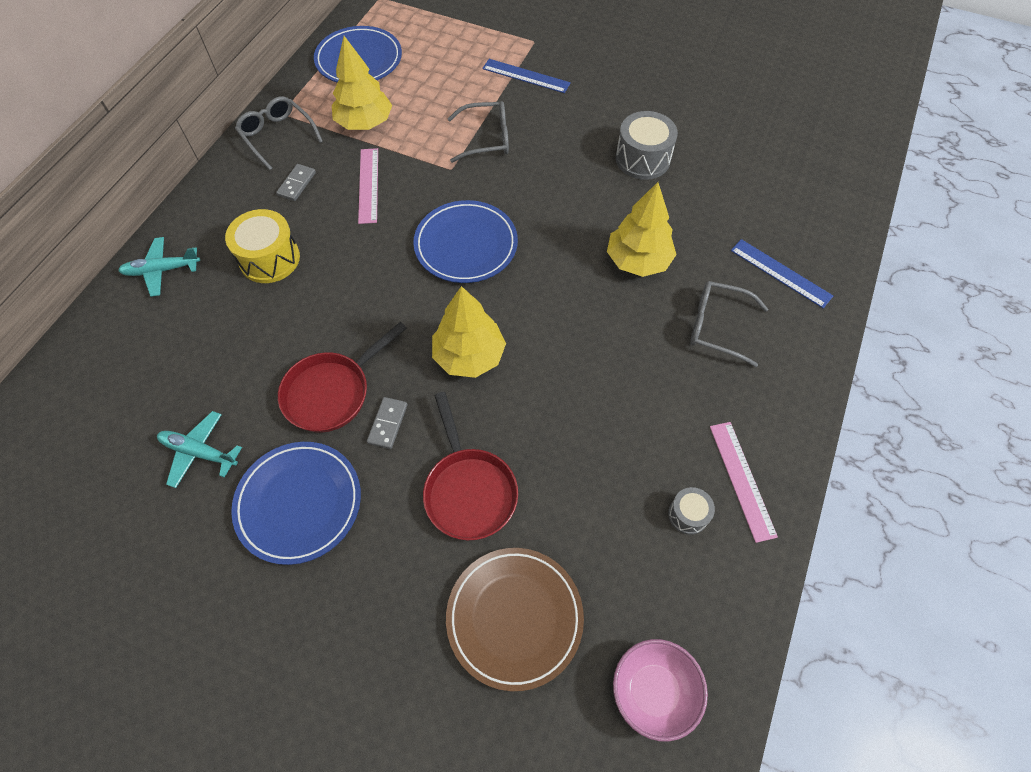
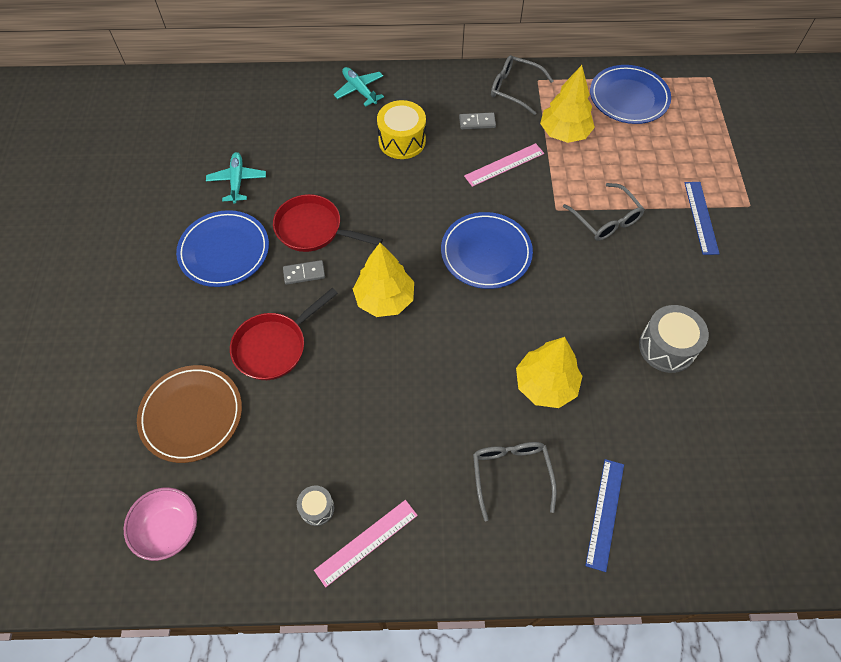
camera: 65 degrees right, 0 degrees up
(277, 136) = (514, 89): grey glasses -> grey glasses turned 90 degrees counterclockwise

